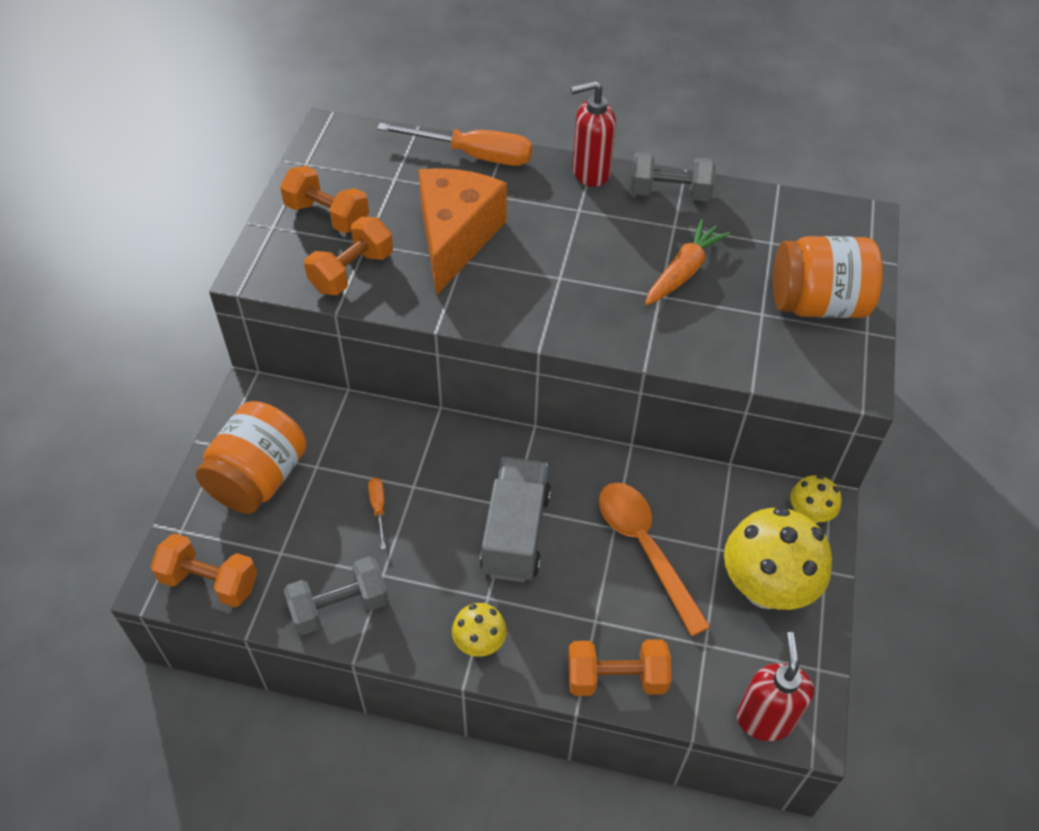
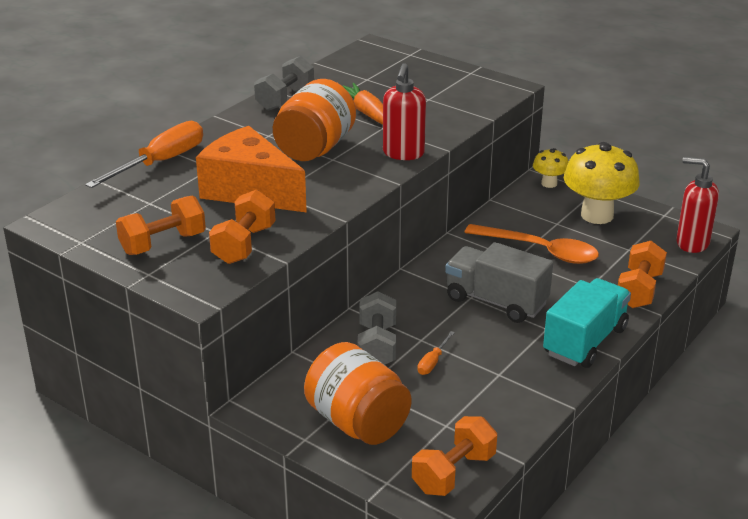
camera: 65 degrees left, 20 degrees down
(339, 606) = (518, 403): grey dumbbell -> grey dumbbell (377, 346)
(352, 271) = (244, 244): orange dumbbell -> orange dumbbell turned 45 degrees clockwise
(378, 509) = (433, 362): orange screwdriver -> orange screwdriver turned 75 degrees counterclockwise
(479, 643) = (585, 341): yellow mushroom -> turquoise truck
(590, 173) = (233, 121): red soap dispenser -> red soap dispenser (403, 154)
(644, 548) = (540, 251): orange spoon -> orange spoon turned 150 degrees counterclockwise
(817, 304) = (435, 80): orange jar -> orange jar (315, 148)

